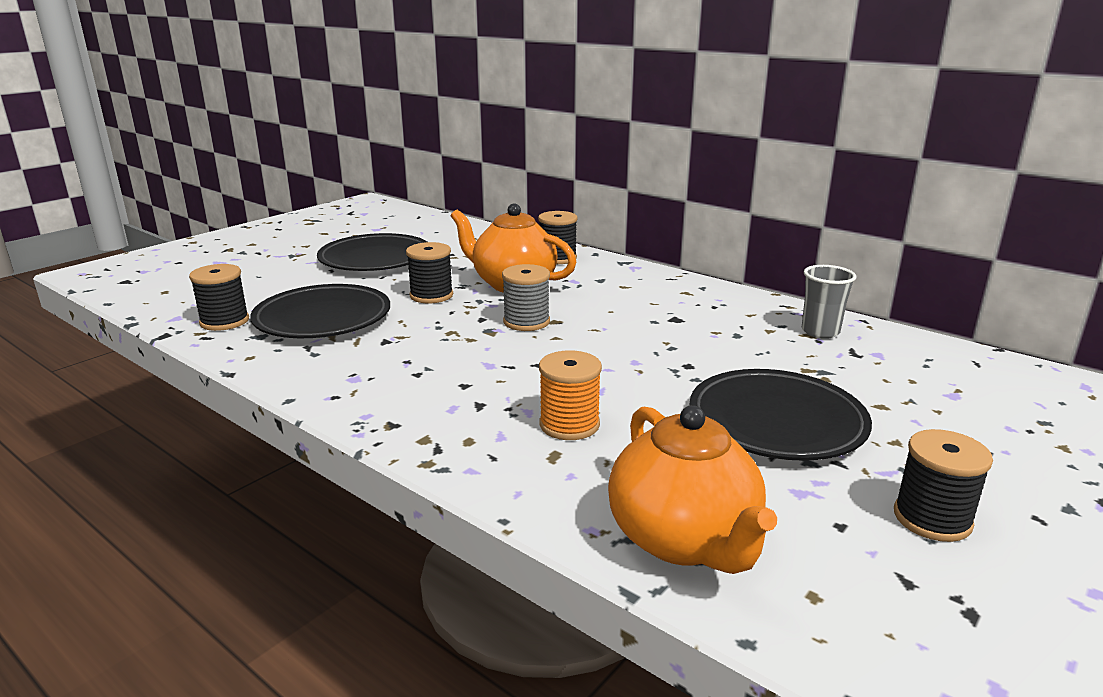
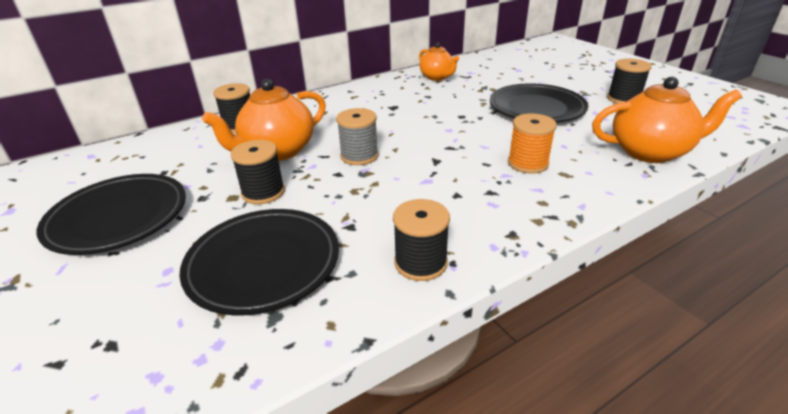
camera: 70 degrees left, 10 degrees up
(224, 321) = (200, 353): black spool -> black spool (420, 263)
(820, 332) = (437, 77): grey cup -> orange teapot

